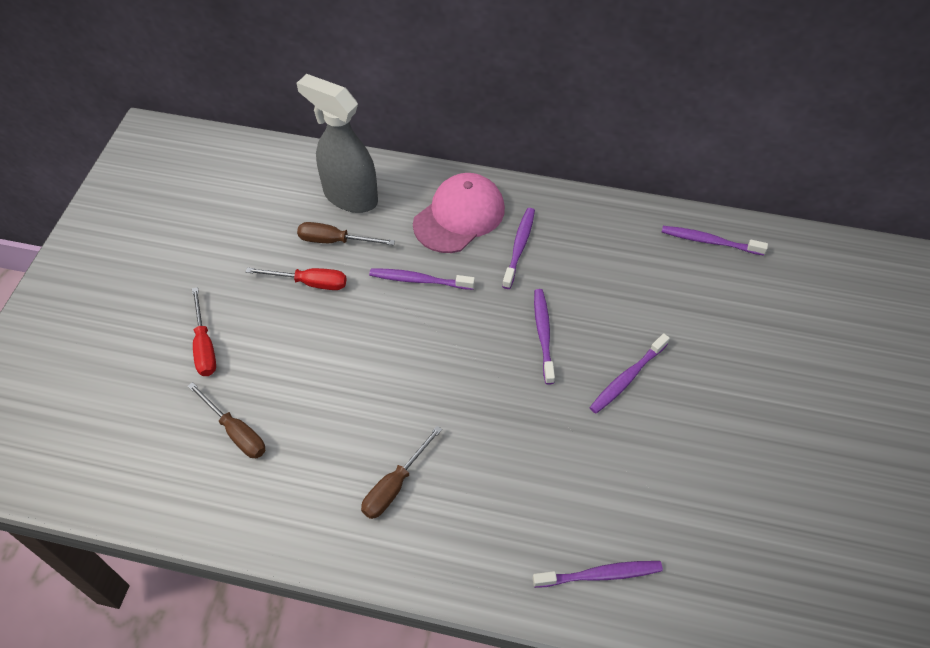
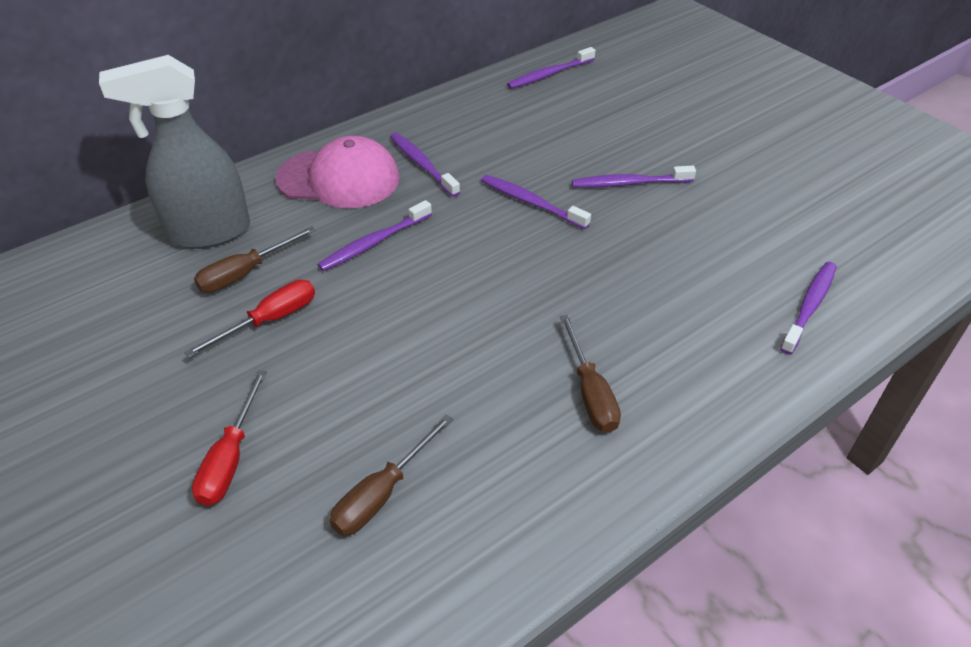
camera: 50 degrees left, 10 degrees down
(204, 346) = (230, 458): red screwdriver -> red screwdriver turned 75 degrees clockwise
(236, 432) = (382, 493): brown screwdriver -> brown screwdriver turned 135 degrees clockwise
(459, 216) = (339, 179): pink cap -> pink cap turned 105 degrees clockwise
(627, 378) = (629, 183): purple toothbrush -> purple toothbrush turned 90 degrees clockwise

